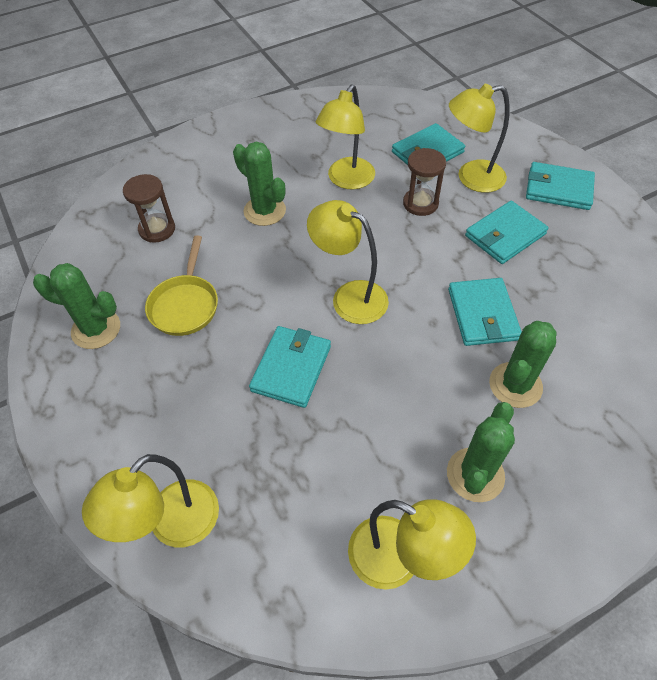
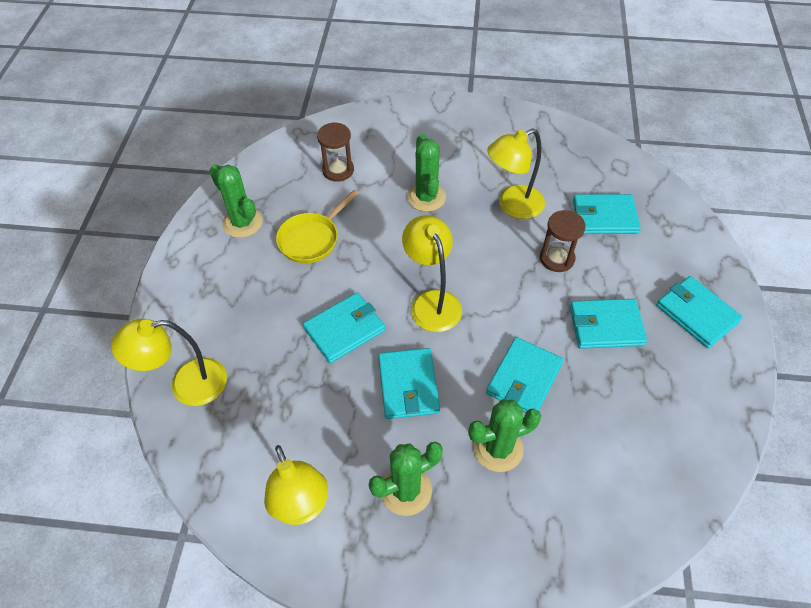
camera: 35 degrees right, 0 degrees up
(394, 381) = (408, 385): none -> turquoise wallet
(471, 178) = (623, 260): yellow lamp -> none

